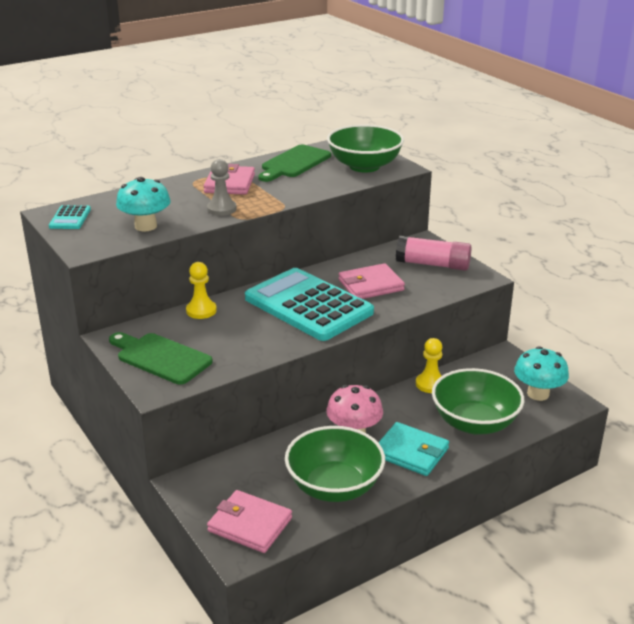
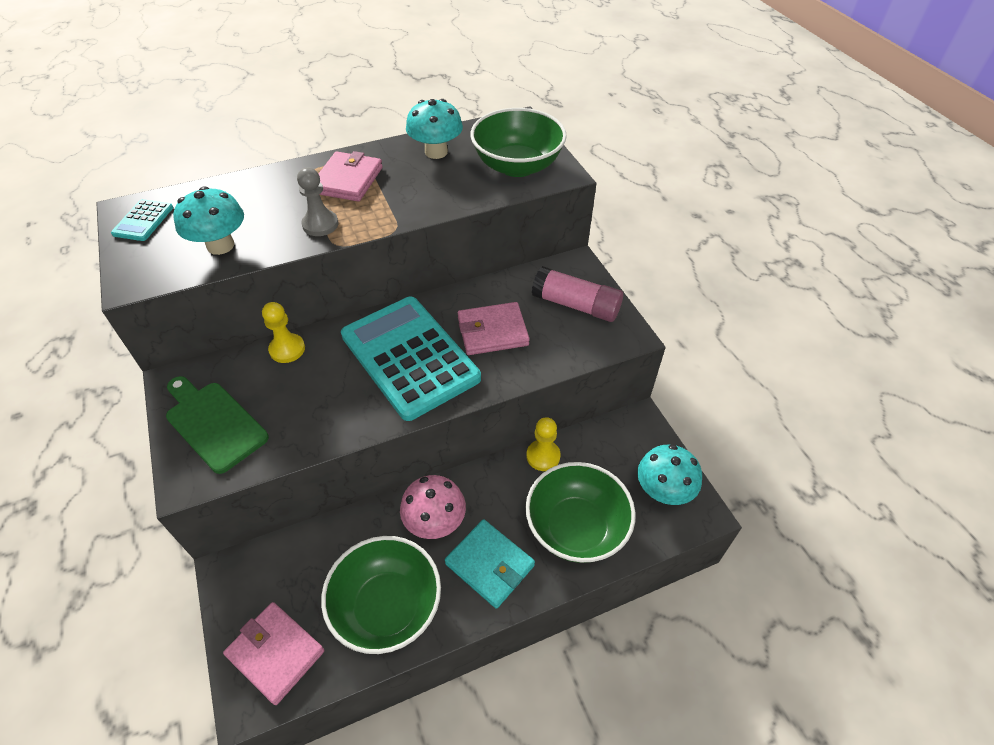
camera: 10 degrees right, 20 degrees up
(294, 163) = (436, 152): green cutting board -> turquoise mushroom

